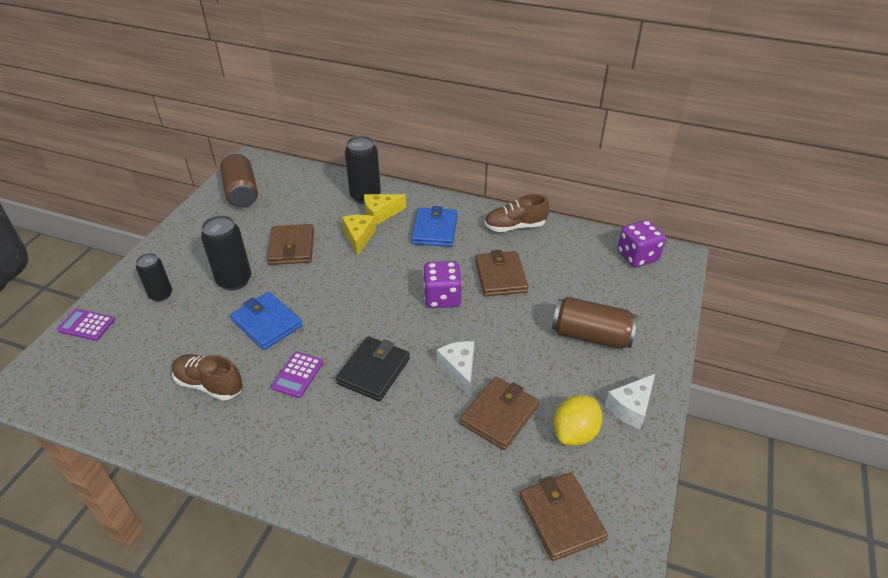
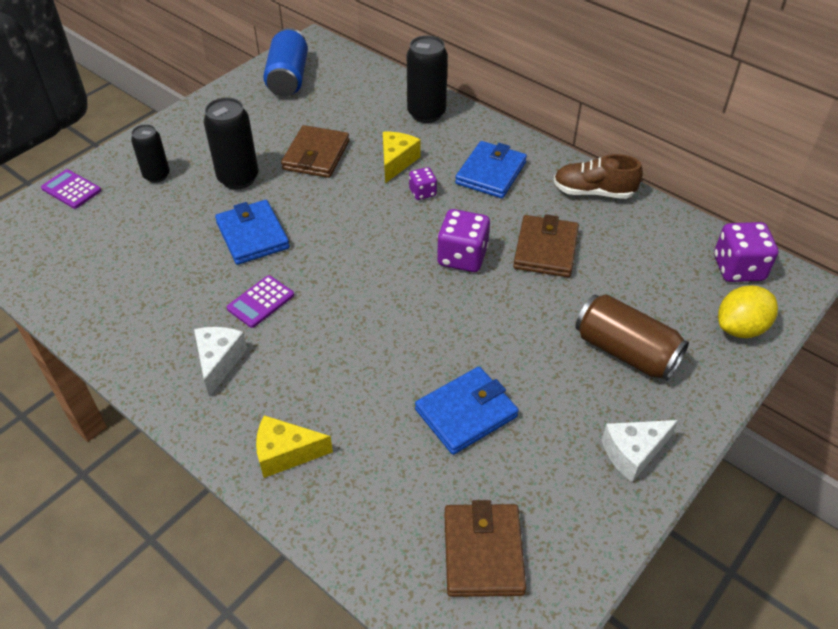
camera: 20 degrees right, 5 degrees up
(209, 384) = (165, 286): brown shoe -> none
(241, 192) = (288, 78): brown can -> blue can
(373, 371) = (345, 321): black wallet -> none
(381, 214) = (435, 139): yellow cheese -> yellow cheese (286, 453)
(389, 256) = (422, 192): none -> purple dice
(459, 370) = (443, 347): white cheese -> white cheese (219, 362)
(499, 415) = (466, 413): brown wallet -> blue wallet
(575, 433) = (547, 461): yellow lemon -> yellow lemon (740, 328)

